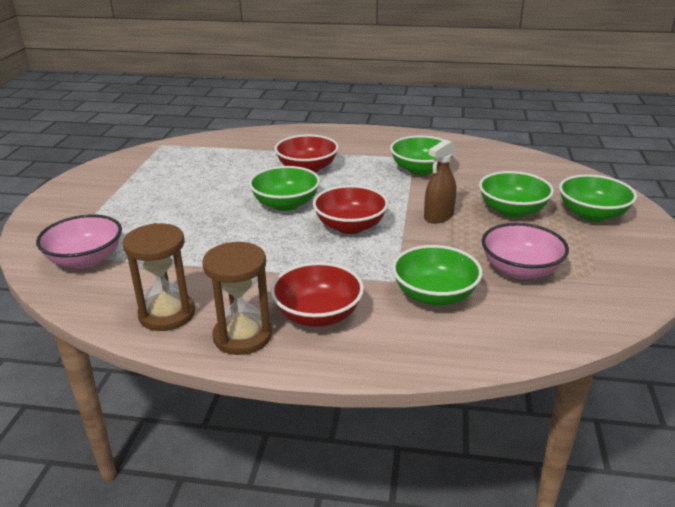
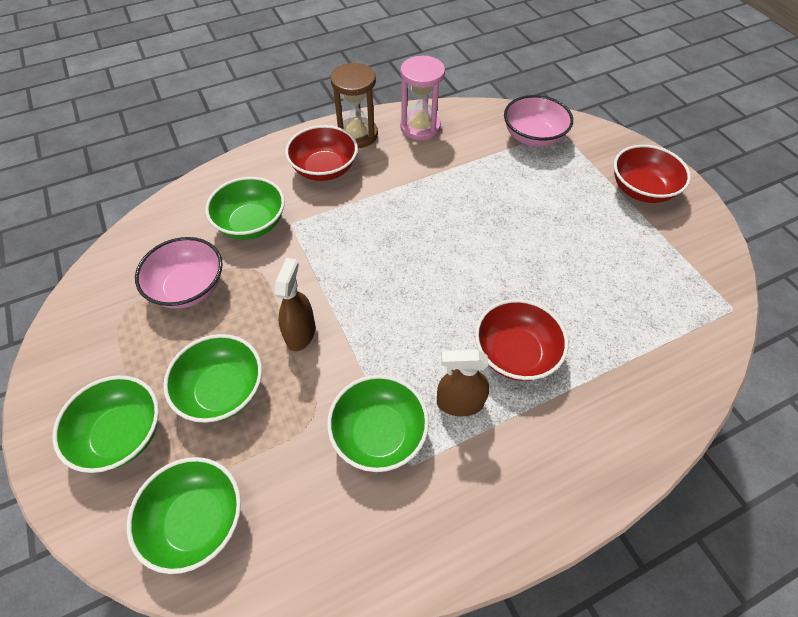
camera: 145 degrees right, 25 degrees up
(167, 314) = (420, 127): brown hourglass -> pink hourglass
(285, 204) = (467, 273): green bowl -> green bowl (197, 521)
(350, 226) = (377, 271): red bowl -> red bowl (641, 189)
(363, 165) = (459, 403): none -> brown spray bottle

